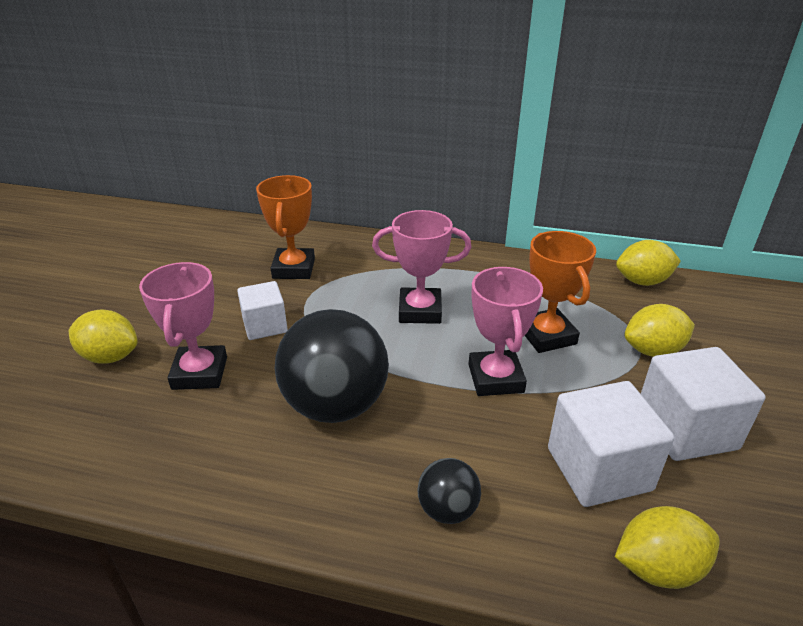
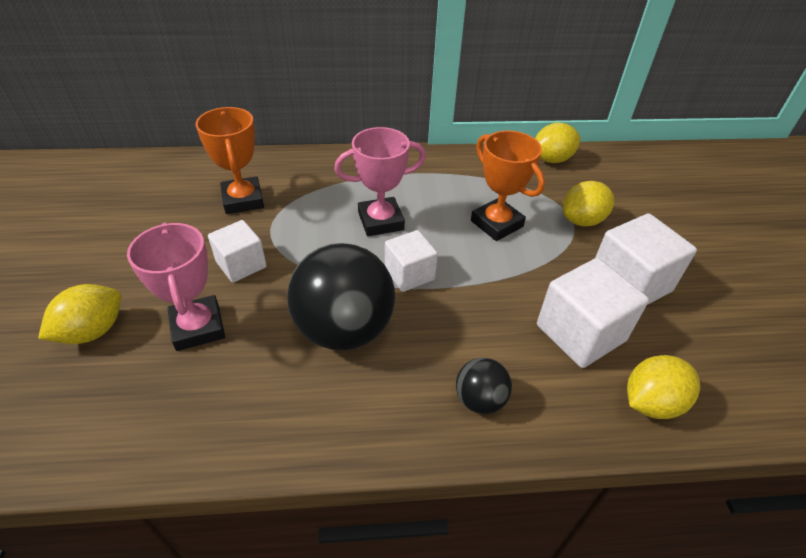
camera: 20 degrees left, 10 degrees up
(110, 356) = (92, 331): yellow lemon -> yellow lemon turned 45 degrees counterclockwise
(427, 367) = (409, 274): none -> white cube
(495, 378) = (471, 272): pink trophy -> none

